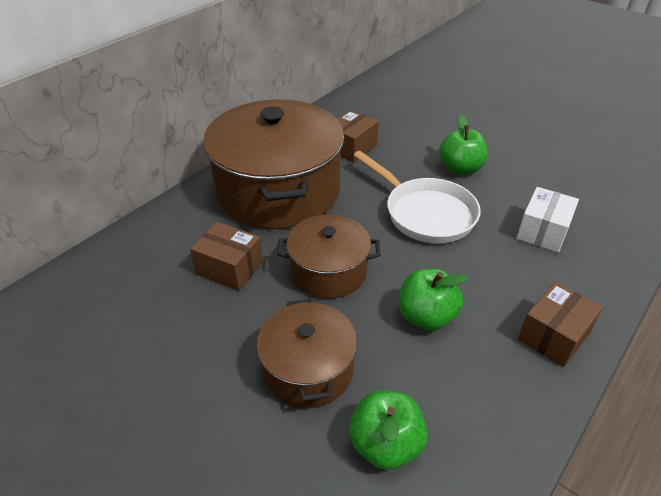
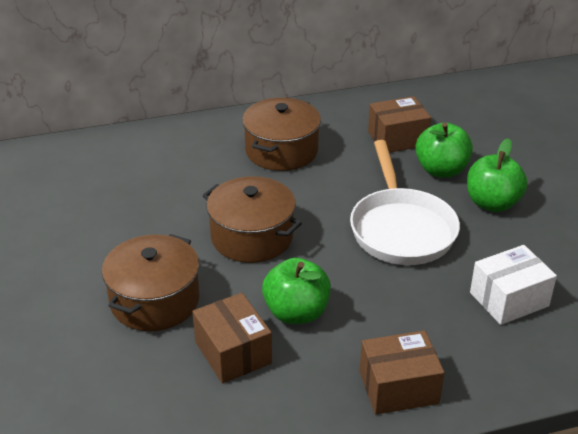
camera: 35 degrees right, 5 degrees down
(229, 268) = (173, 197): brown box -> brown box (233, 352)
(278, 191) = (281, 151): brown pot -> brown pot, size x0.53
(385, 444) = (156, 381): green apple -> green apple (441, 170)

